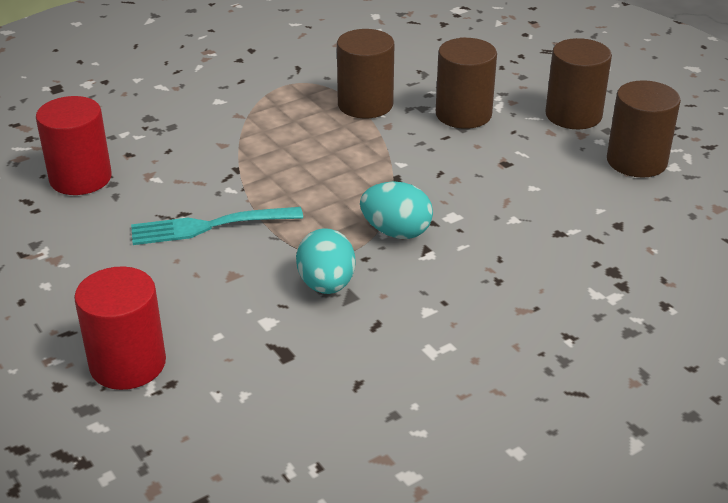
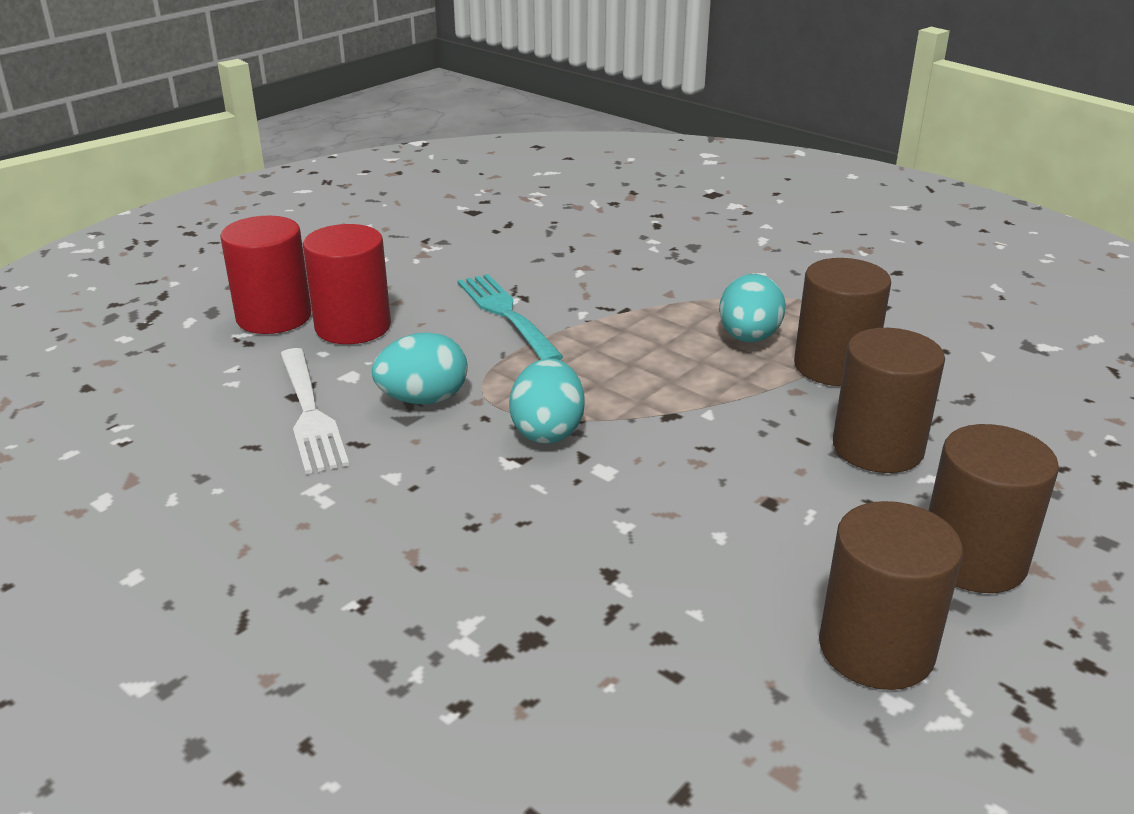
camera: 75 degrees right, 5 degrees down
(80, 178) = (558, 237): red cylinder -> red cylinder (353, 327)
(311, 126) = (748, 338): none -> turquoise egg
(319, 348) = (309, 413): none -> white fork

